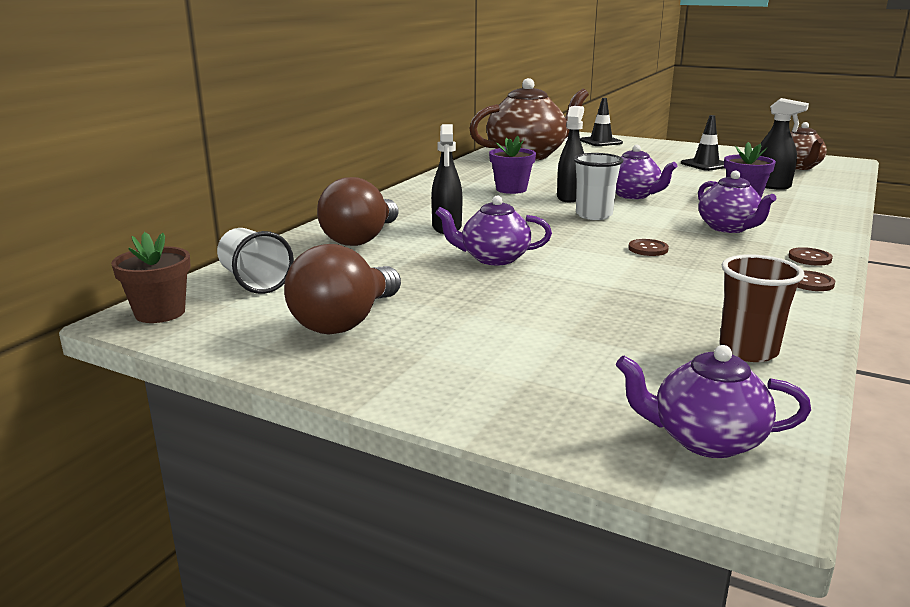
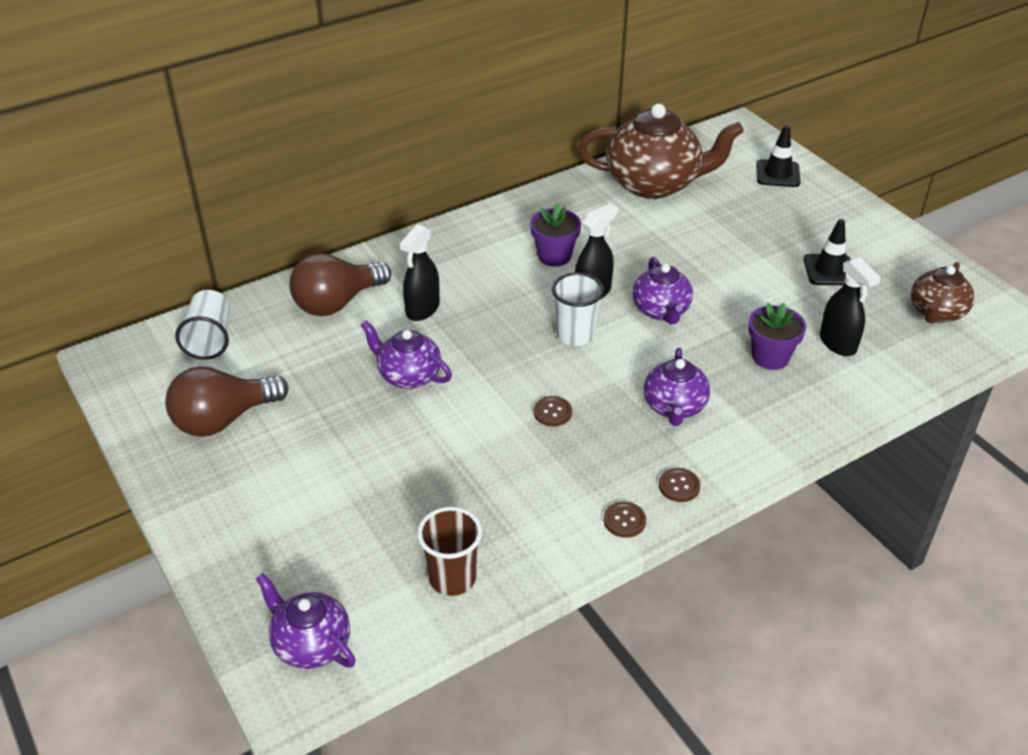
camera: 30 degrees right, 20 degrees up
(160, 313) = (122, 357): brown flower pot -> none

